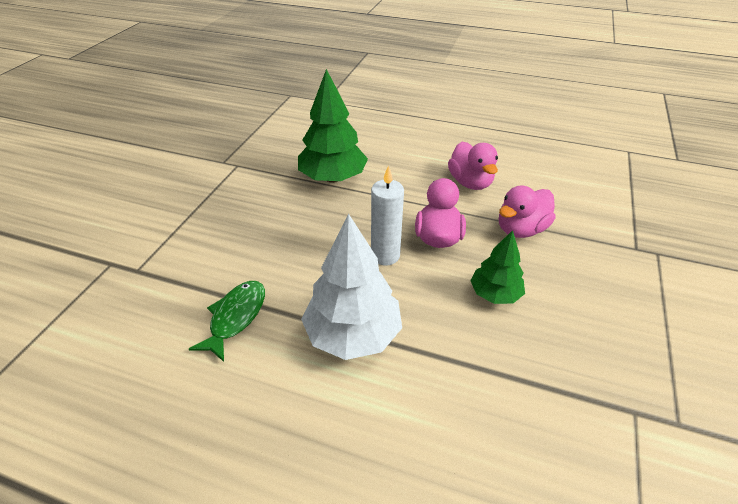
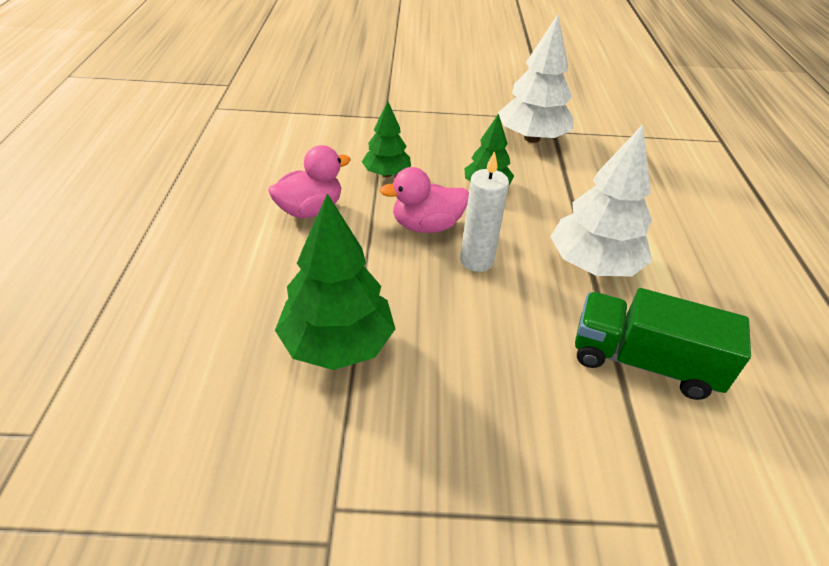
camera: 110 degrees left, 0 degrees up
(236, 317) = (643, 362): green fish -> green truck
(520, 229) = (386, 174): pink duck -> green tree
(608, 375) = (532, 138): none -> white tree

